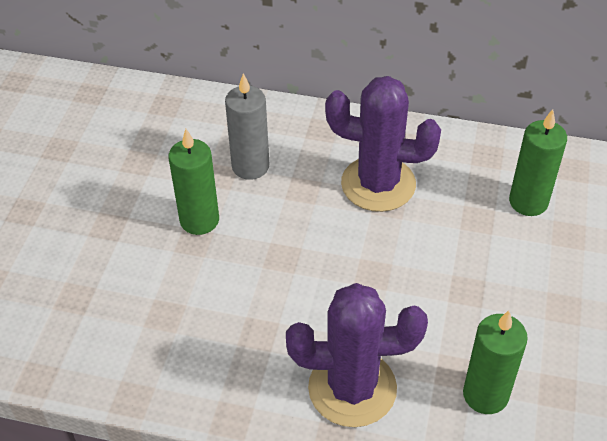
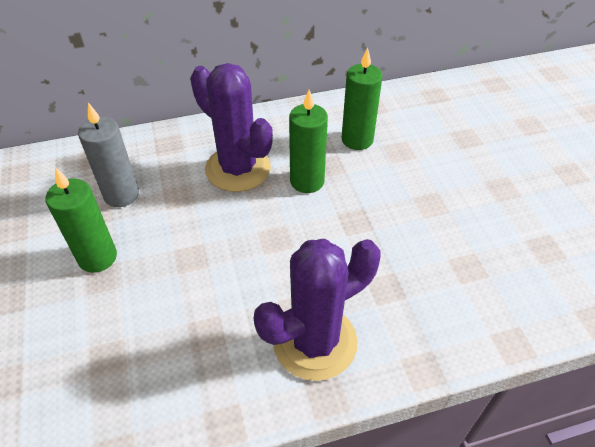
camera: 30 degrees left, 0 degrees up
(378, 184) = (238, 169): purple cactus -> purple cactus turned 60 degrees clockwise
(485, 395) = (420, 295): green candle -> green candle (307, 181)

